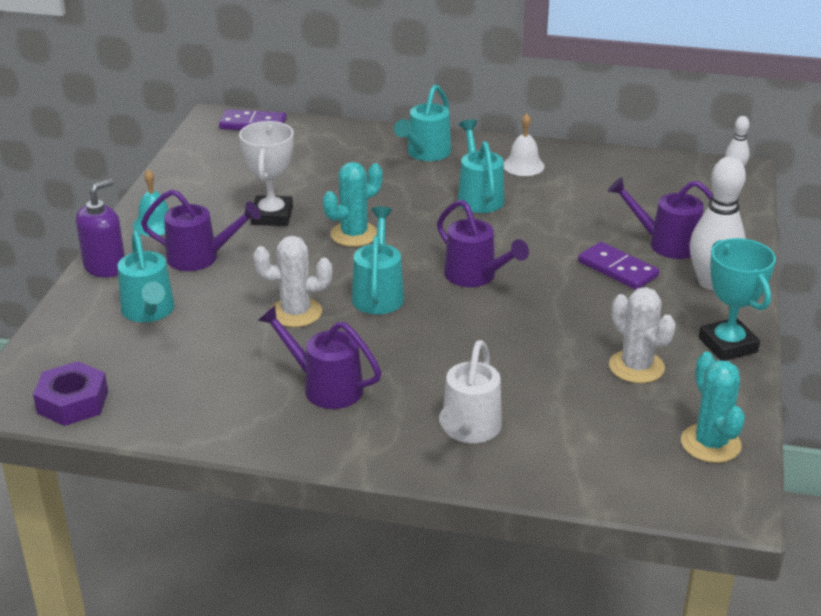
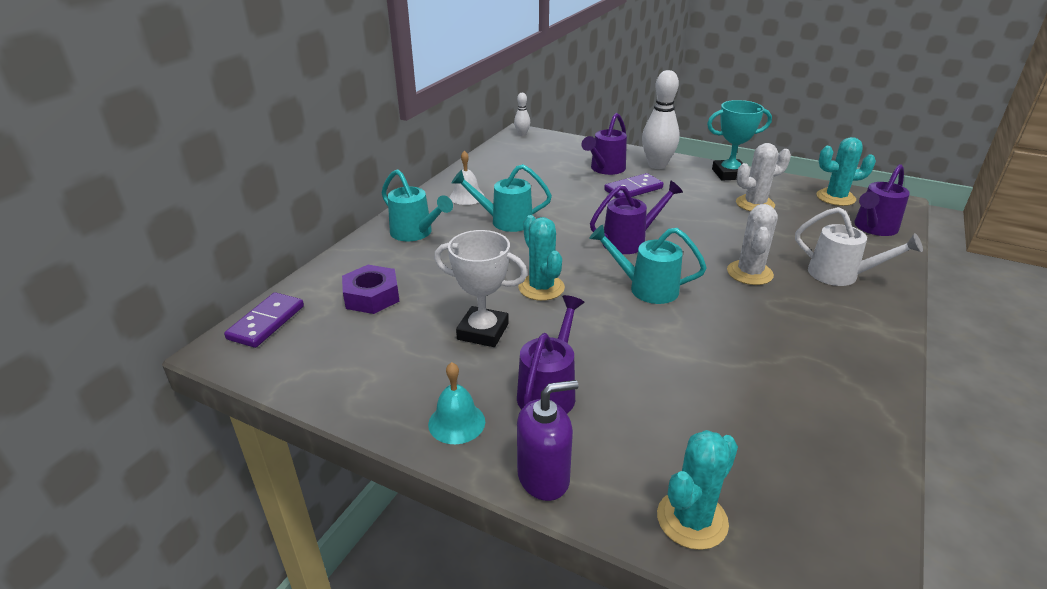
camera: 75 degrees left, 0 degrees up
(72, 332) = (692, 519): none -> turquoise cactus
(72, 402) = (844, 525): purple nut -> purple nut (372, 296)
(105, 267) = (544, 477): purple soap dispenser -> purple soap dispenser turned 105 degrees clockwise
(149, 312) = (656, 442): turquoise watering can -> none
(296, 312) = (671, 337): white cactus -> white cactus (749, 273)
(325, 387) = (792, 334): purple watering can -> purple watering can (873, 228)

